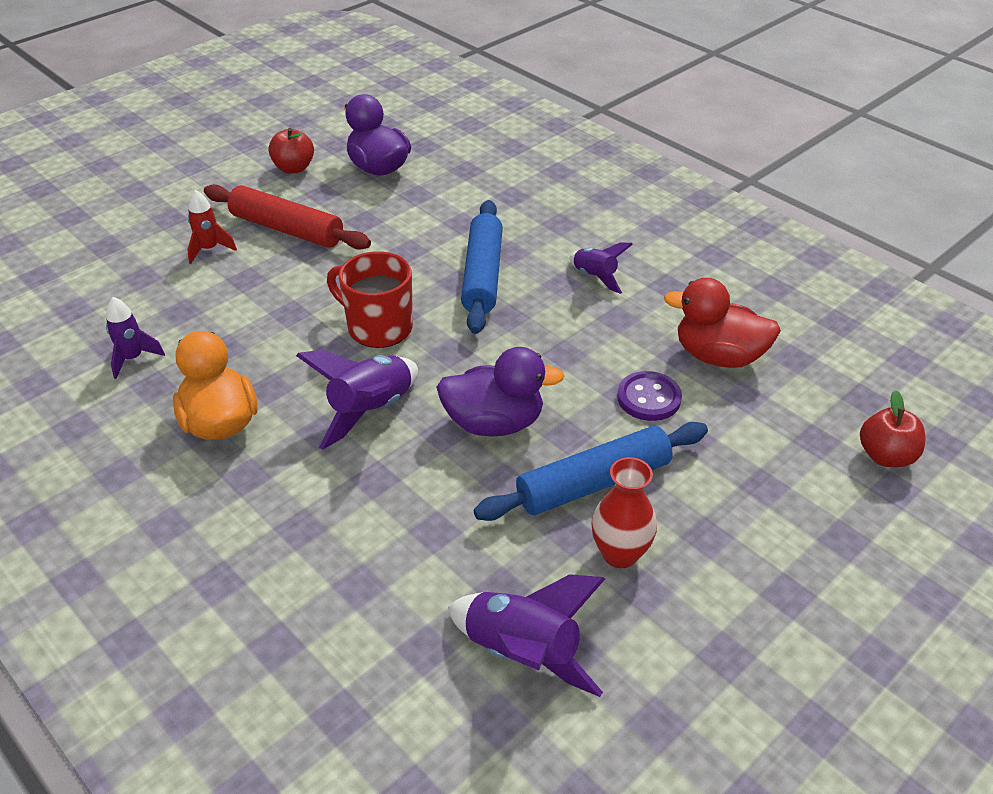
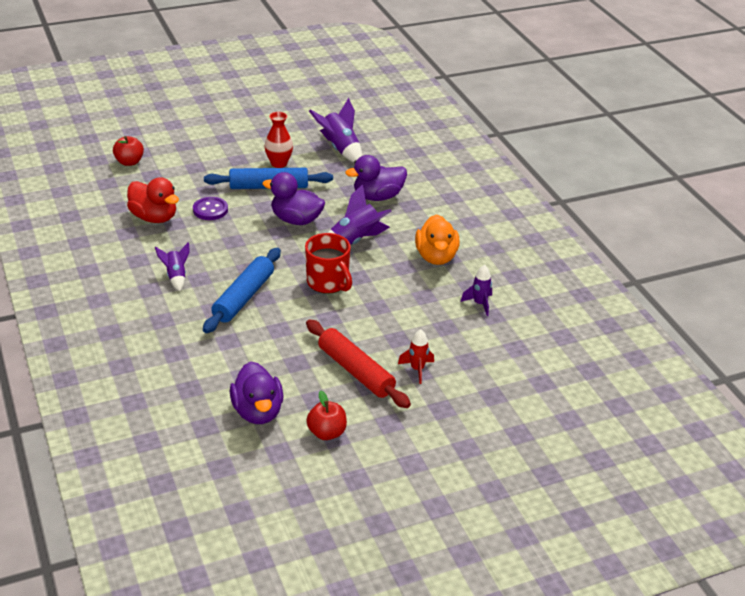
camera: 160 degrees left, 5 degrees down
(373, 529) = (377, 197): none -> purple duck

